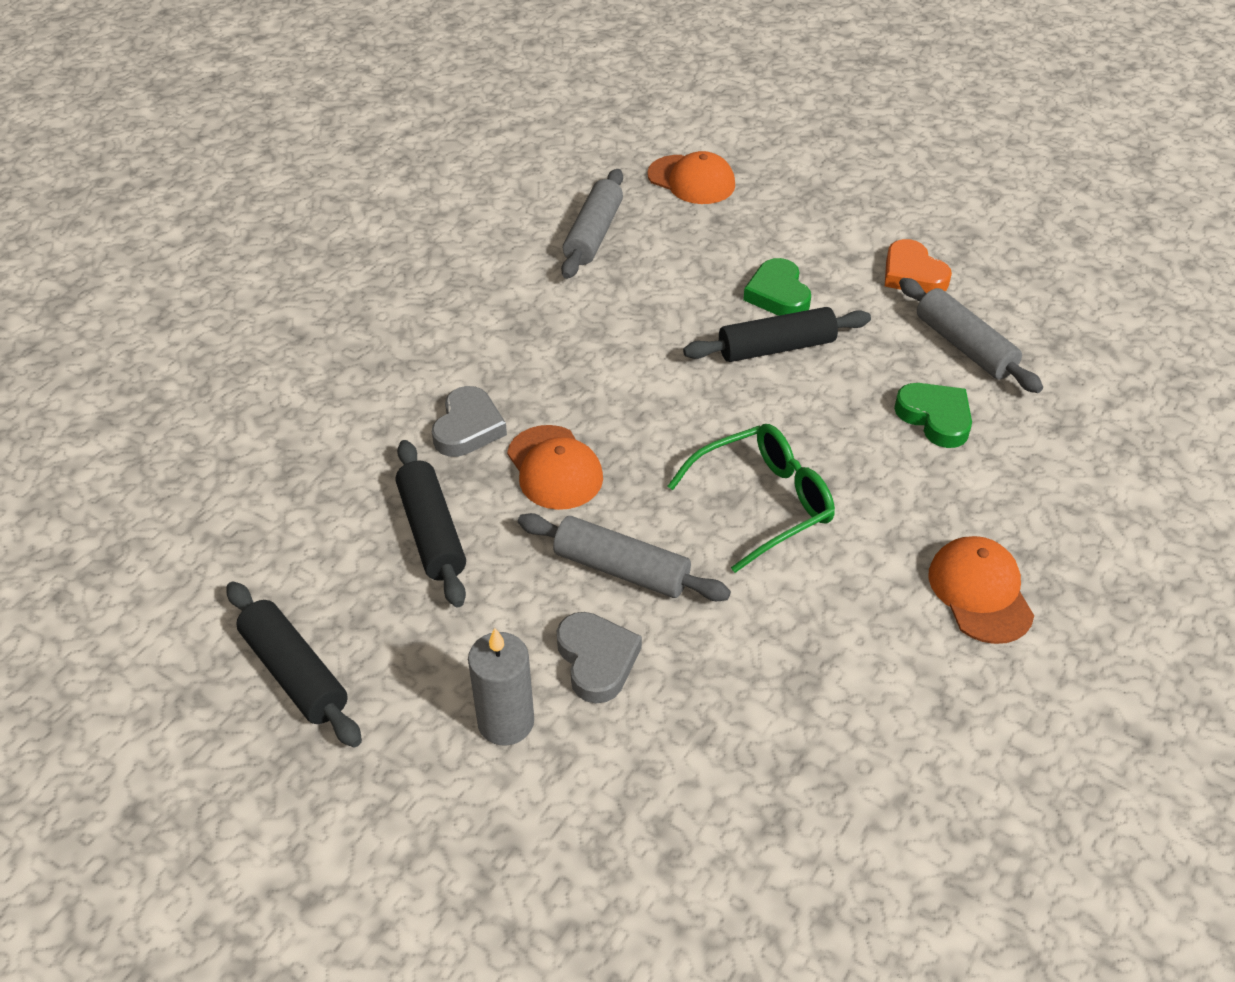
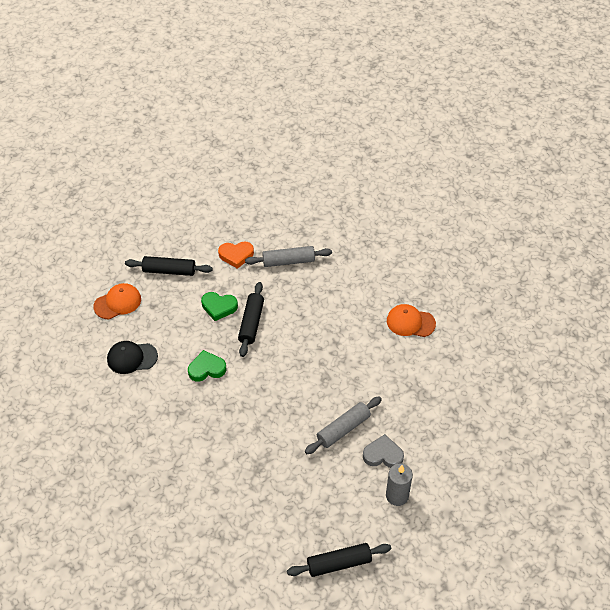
camera: 65 degrees left, 5 degrees up
(432, 532) = (288, 489): black rolling pin -> black rolling pin (169, 270)
(468, 427) = (234, 455): grey heart -> none
(554, 468) = (276, 431): orange cap -> none
(593, 234) = (132, 358): grey rolling pin -> black cap
(764, 503) = (334, 367): green glasses -> none
(935, 418) = (321, 291): green heart -> green heart (206, 369)

